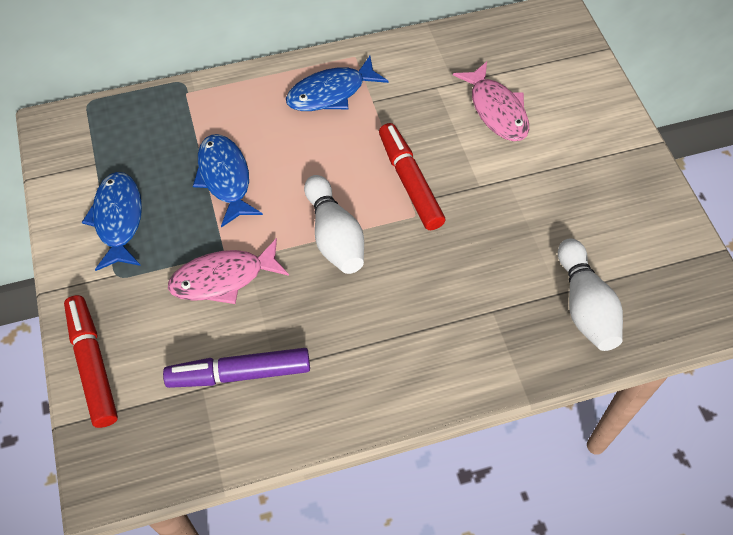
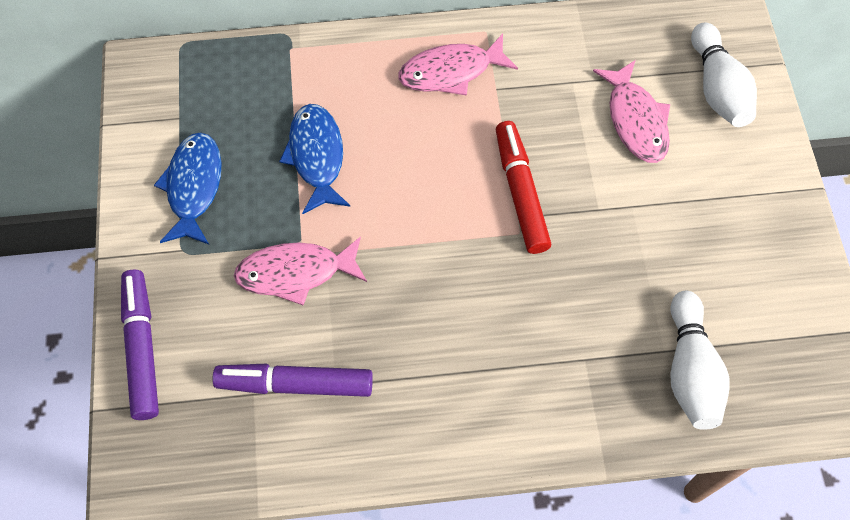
camera: 10 degrees right, 5 degrees up
(93, 364) = (142, 348): red marker -> purple marker
(331, 93) = (451, 72): blue fish -> pink fish
(334, 236) = (425, 243): white bowling pin -> white bowling pin (717, 89)

